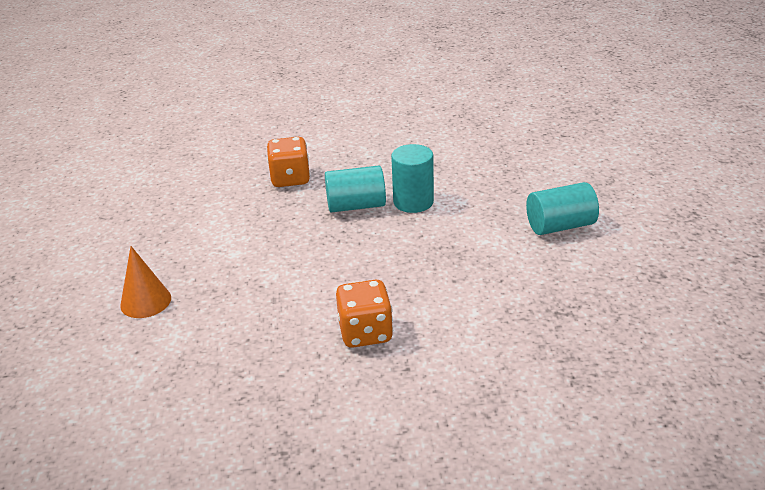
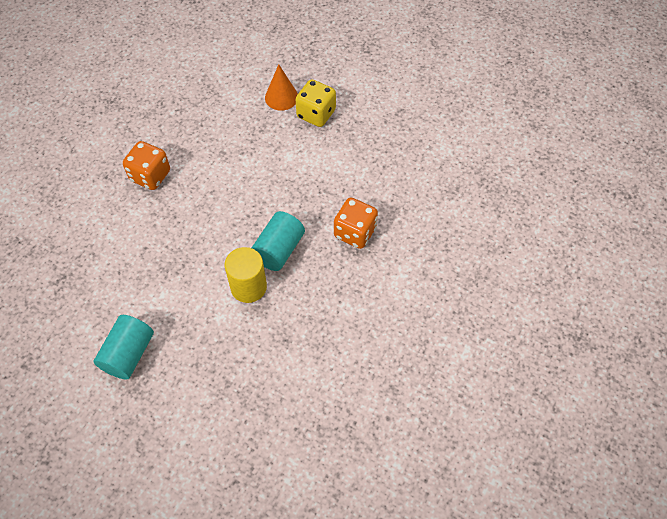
camera: 125 degrees right, 25 degrees up
(154, 265) = (316, 114): none -> yellow dice
(413, 202) = (248, 287): turquoise cylinder -> yellow cylinder

